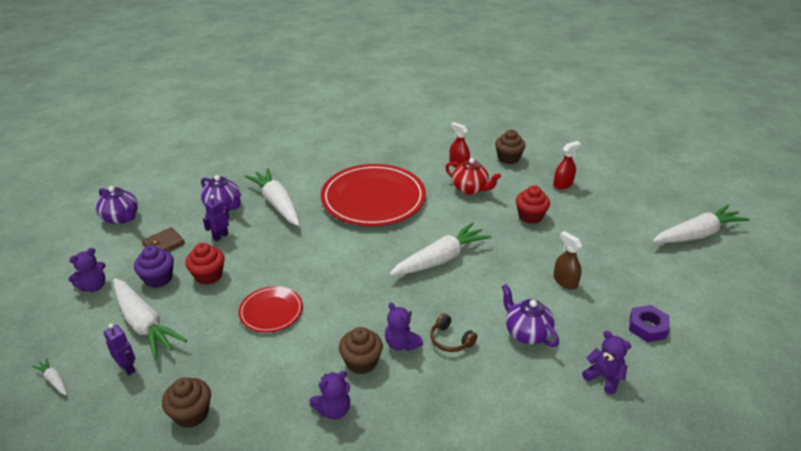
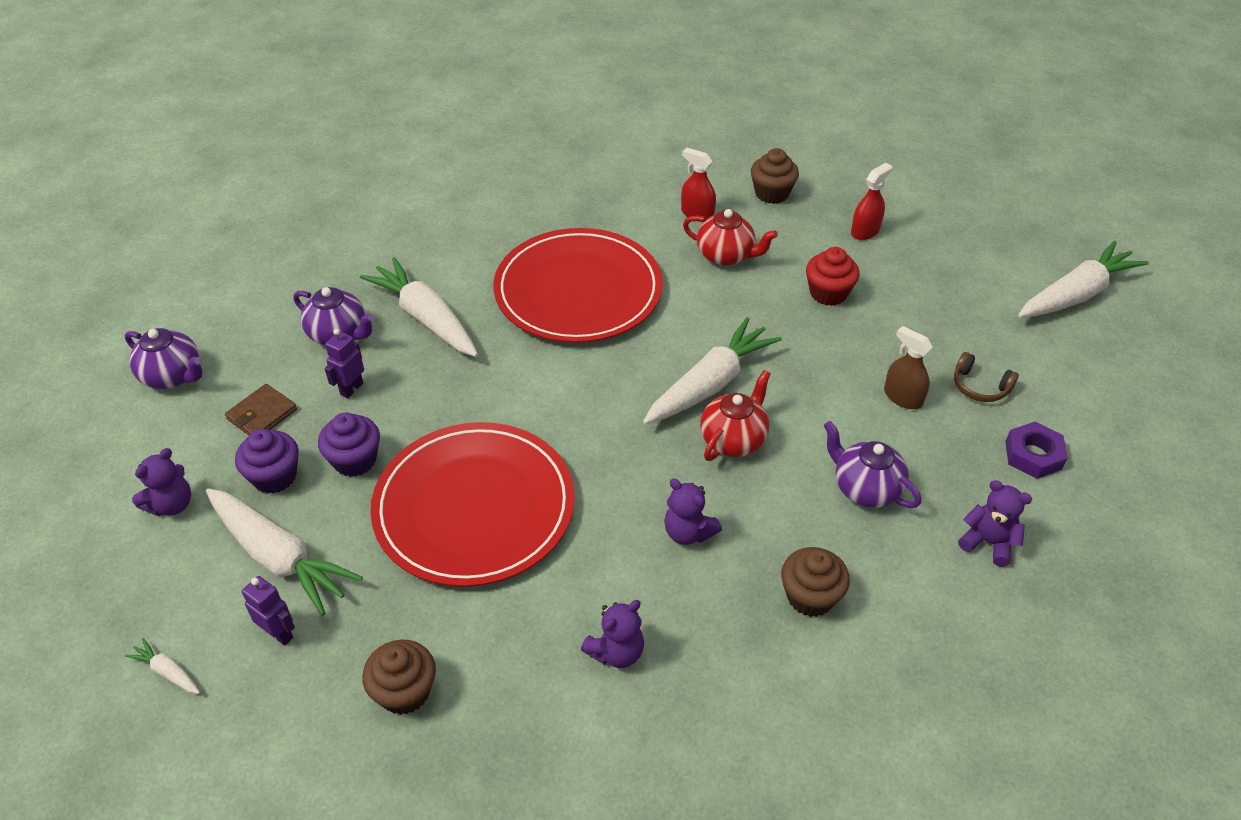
camera: 10 degrees left, 10 degrees up
(208, 275) = (355, 460): red cupcake -> purple cupcake
(271, 311) = (474, 507): red plate -> red plate, size x2.02
(361, 362) = (636, 570): brown cupcake -> brown cupcake (810, 596)
(446, 293) = (733, 439): none -> red teapot
(450, 340) = (758, 516): brown headphones -> brown headphones (980, 386)

